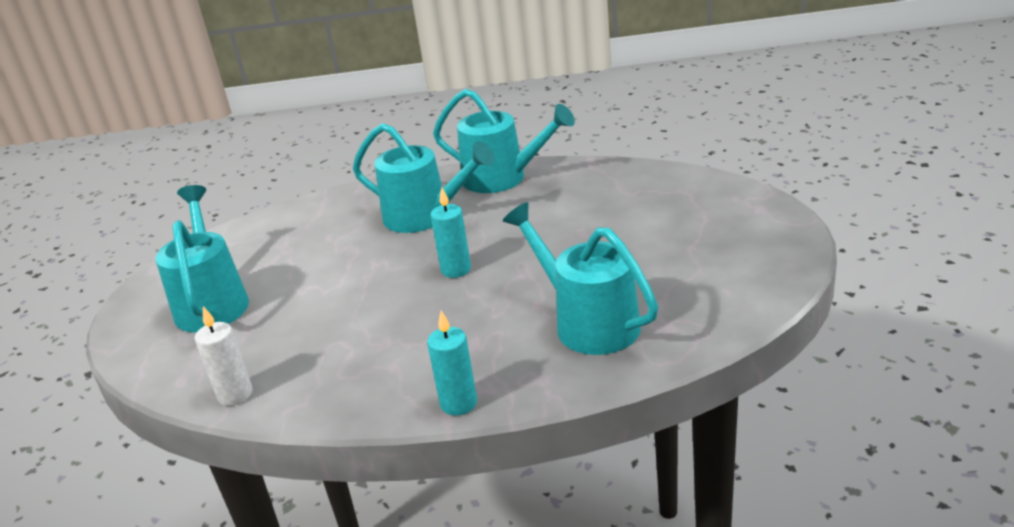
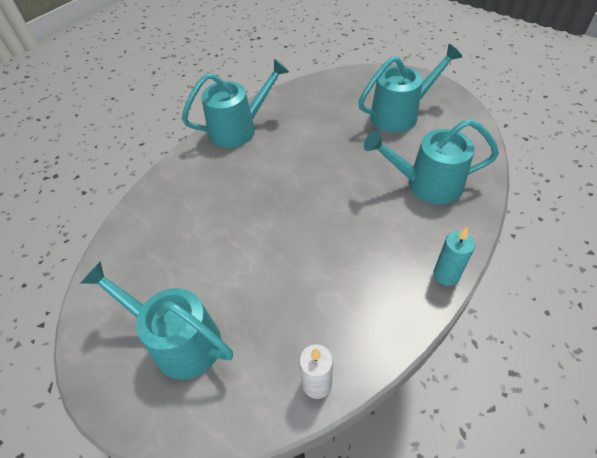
camera: 50 degrees left, 20 degrees up
(426, 216) = (231, 180): turquoise watering can -> turquoise watering can (400, 114)
(456, 270) = (309, 201): turquoise candle -> none

